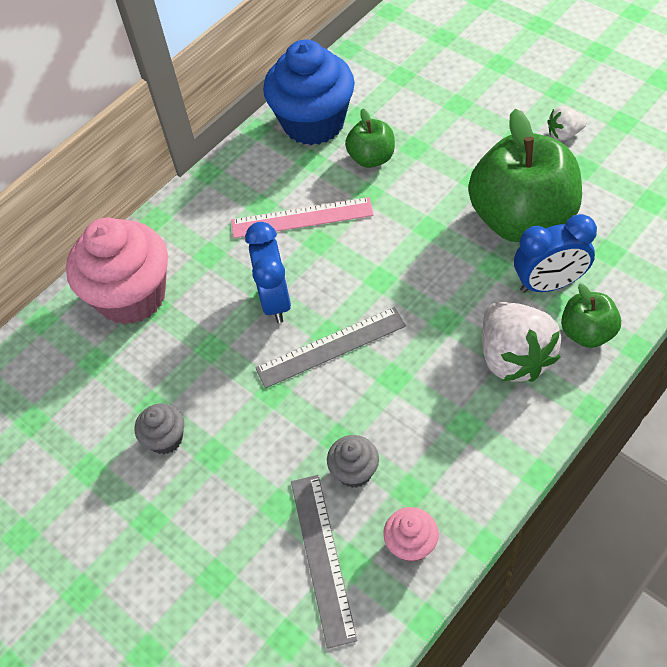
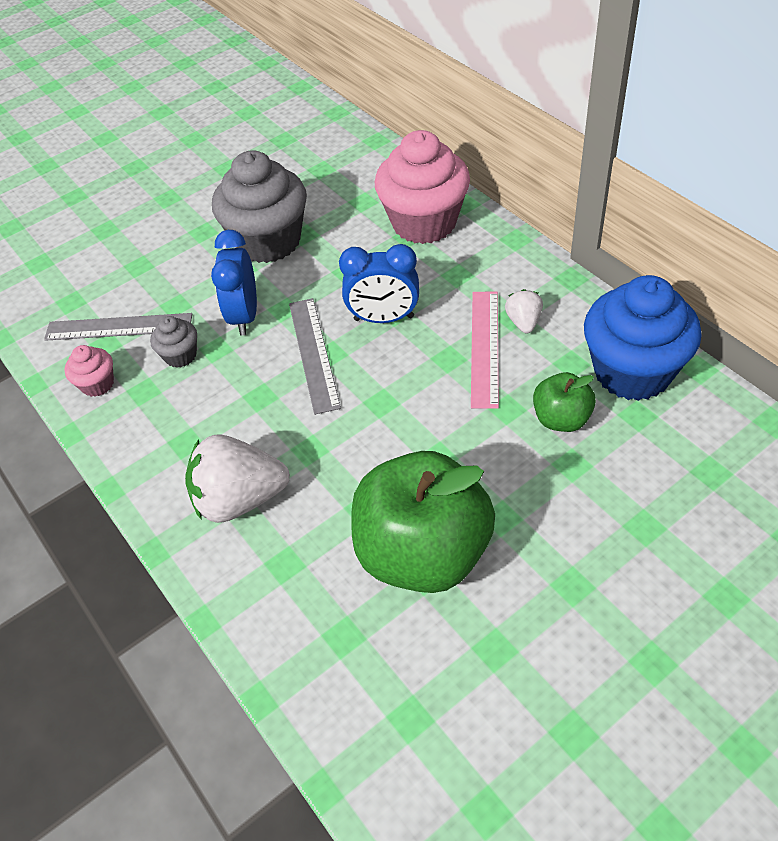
camera: 100 degrees right, 5 degrees down
(165, 439) = (269, 241): grey cupcake -> grey cupcake, size x2.20
(549, 284) = (319, 556): blue clock -> blue clock (244, 316)
(564, 134) = (562, 643): white strawberry -> white strawberry (523, 322)
(587, 333) = (240, 576): green apple -> none

